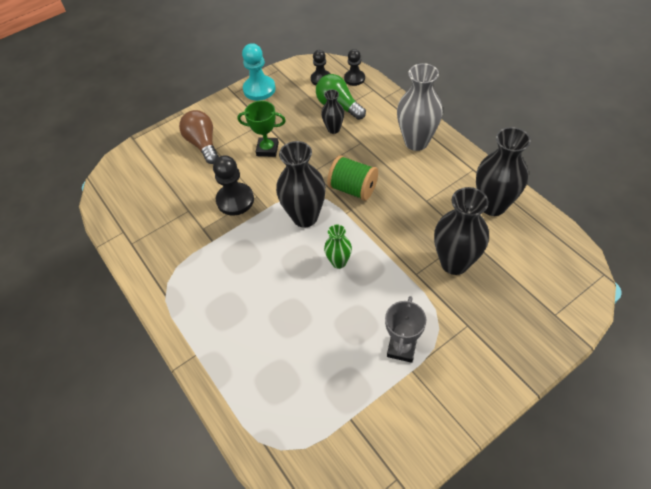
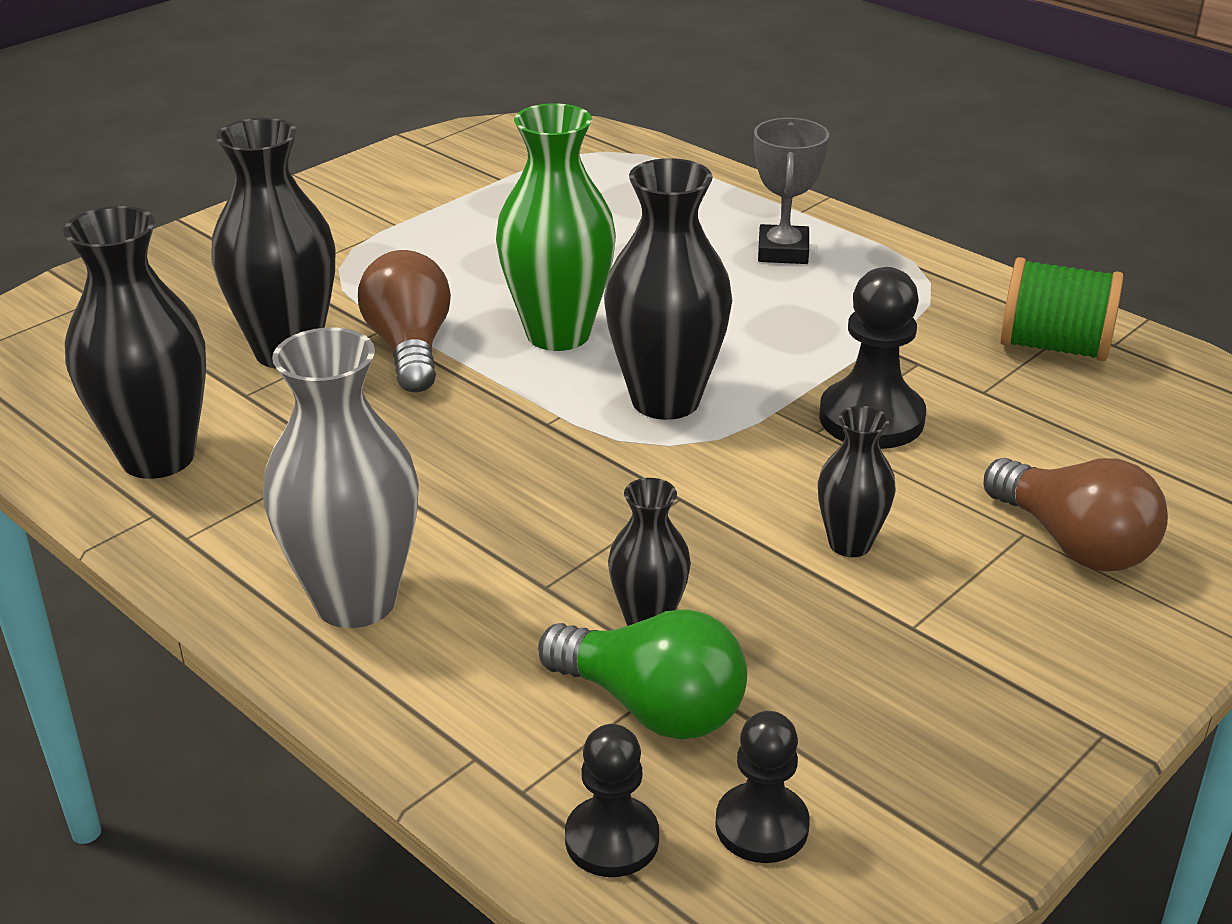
camera: 165 degrees right, 20 degrees down
(259, 89) = (1006, 755): turquoise pawn -> none
(267, 149) = (850, 544): green trophy -> black vase
(339, 262) = (558, 334): green vase -> green vase, size x1.84
(353, 189) = (549, 465): green spool -> green spool (1053, 346)
(401, 348) = (413, 243): grey trophy -> grey trophy (783, 251)
(402, 259) = (410, 348): none -> brown light bulb

